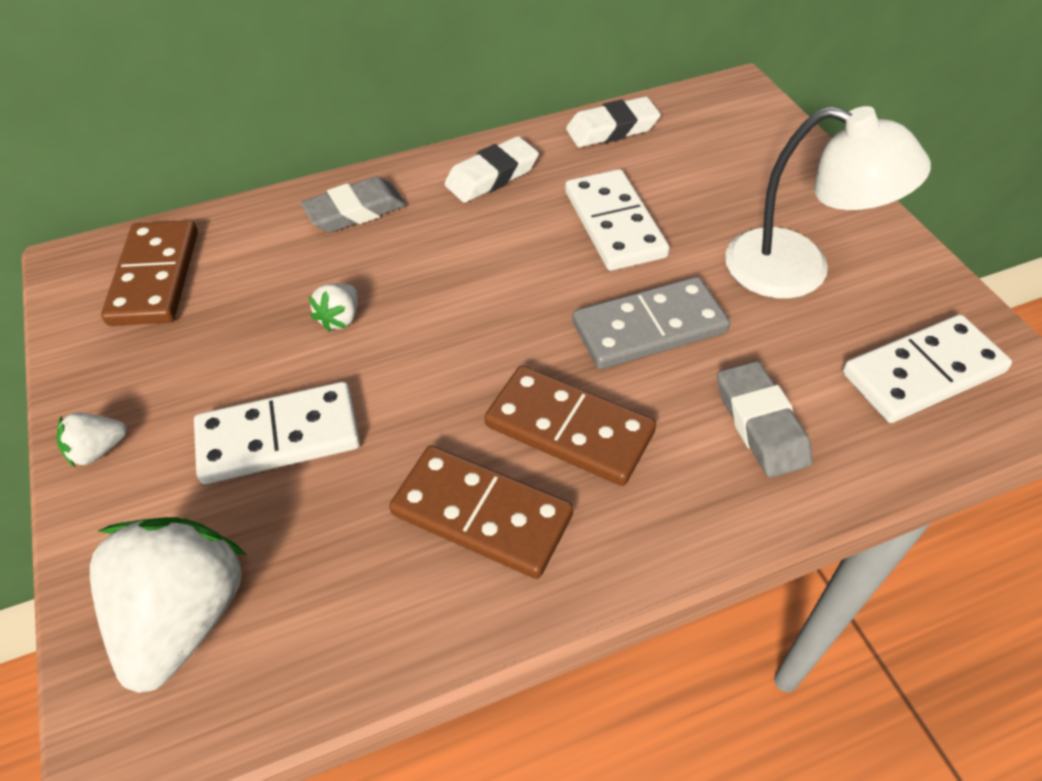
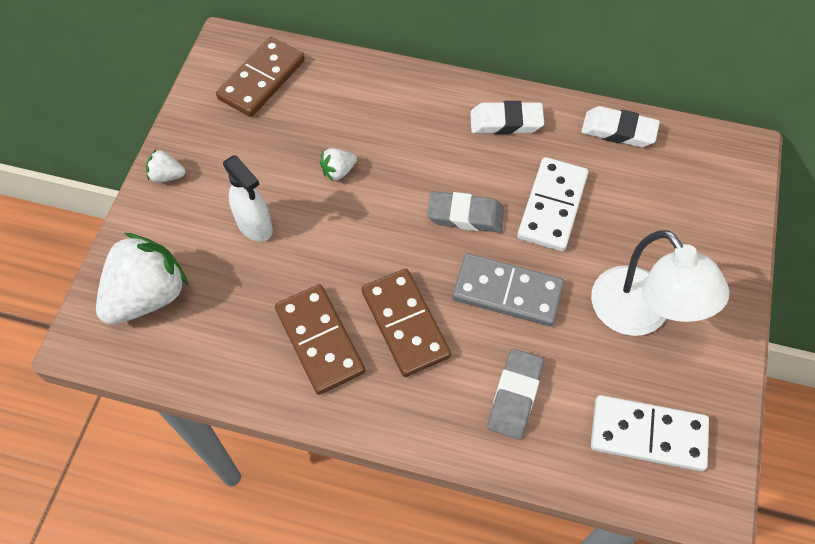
camera: 35 degrees right, 10 degrees up
(279, 436) = (255, 226): white domino -> white spray bottle
(355, 211) = (402, 99): grey eraser -> grey eraser (465, 215)

